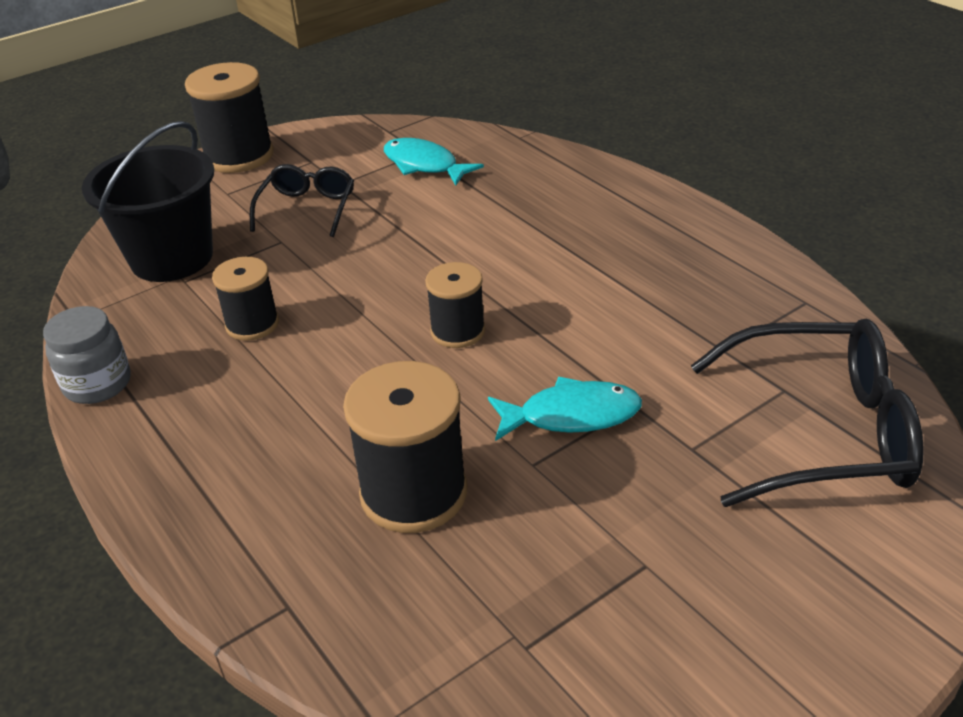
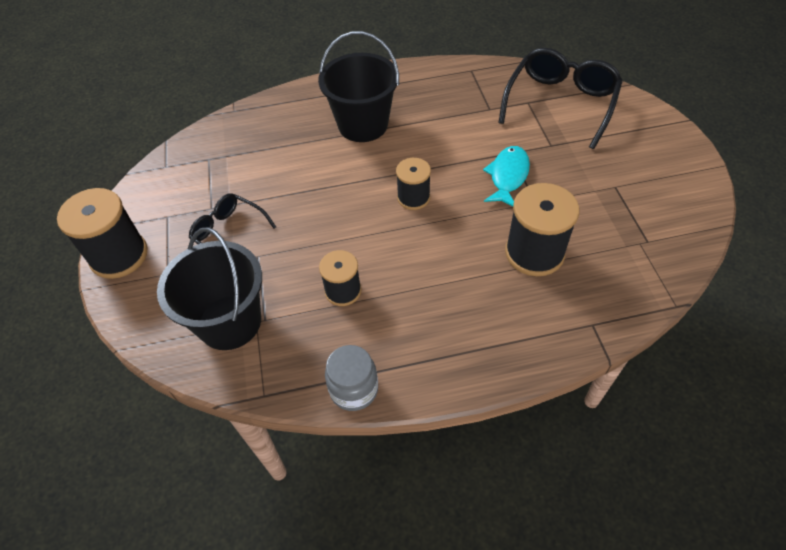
camera: 65 degrees left, 15 degrees up
(424, 165) = (227, 162): turquoise fish -> none
(576, 240) = (363, 125): none -> black bucket

